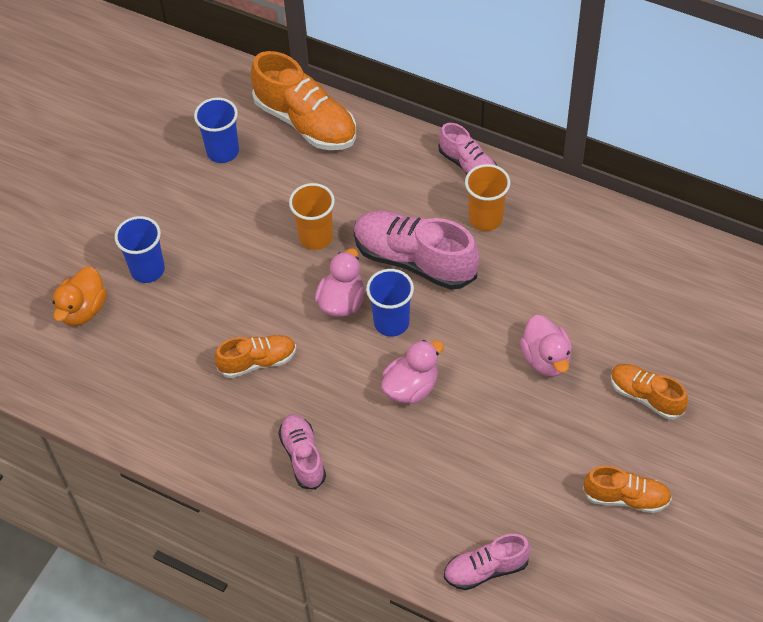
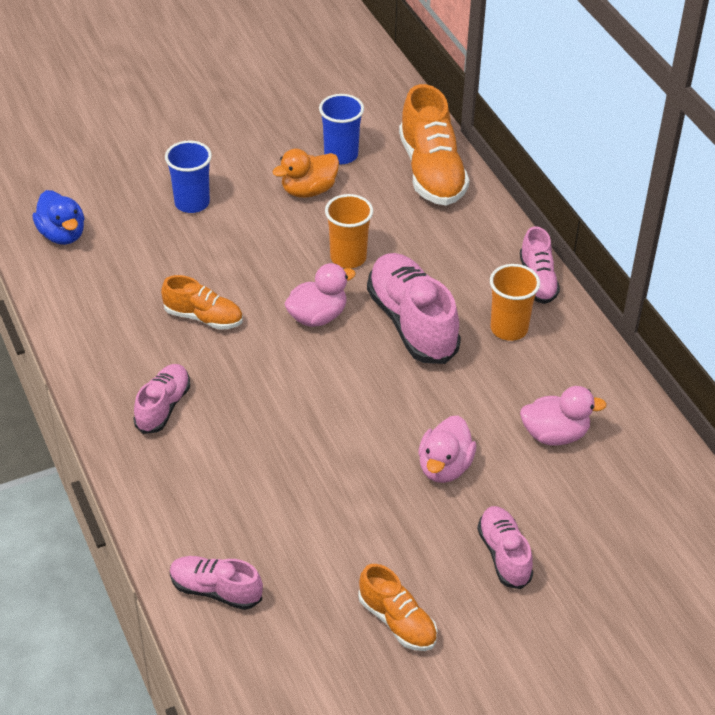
camera: 35 degrees right, 10 degrees down
(70, 368) = (62, 234): none -> blue duck
(83, 310) = (115, 202): orange duck -> orange duck (308, 190)
(391, 323) = (341, 356): blue cup -> none
(411, 387) = (305, 414): pink duck -> pink duck (555, 434)
(646, 396) = (504, 555): orange shoe -> pink shoe

